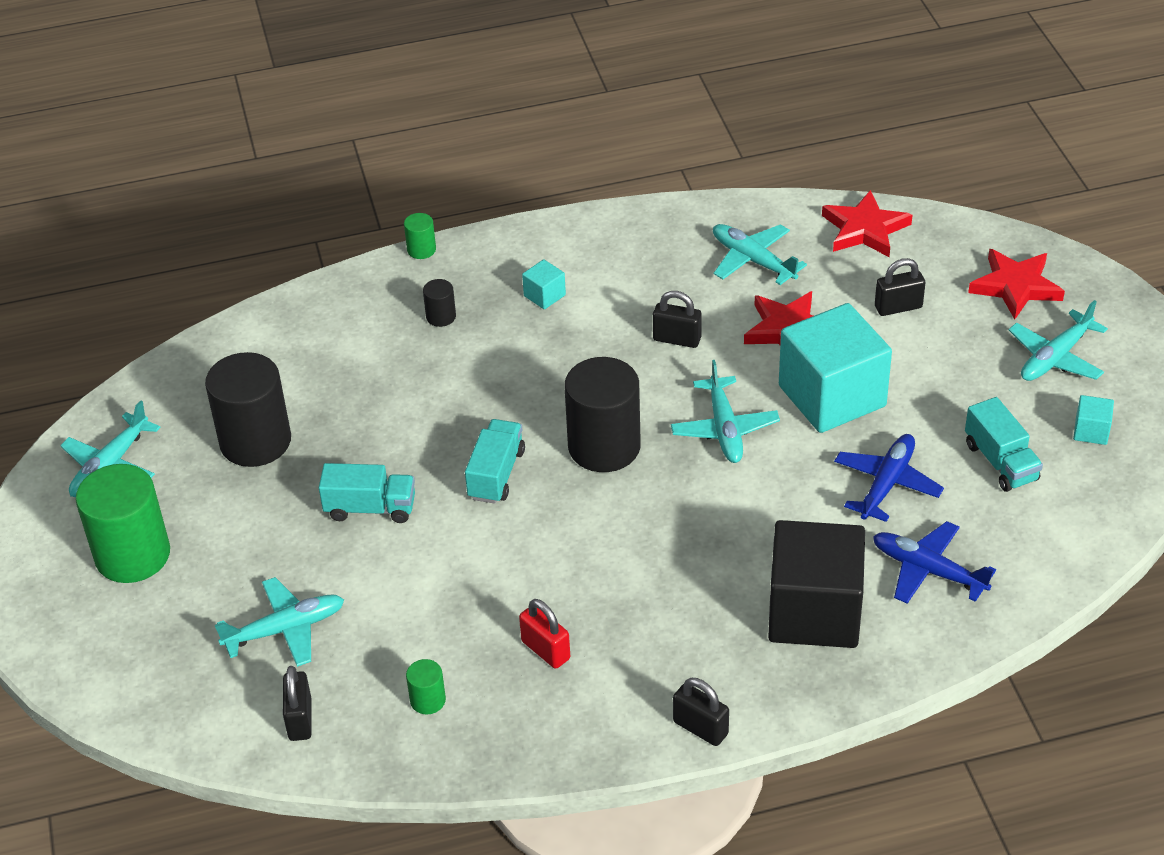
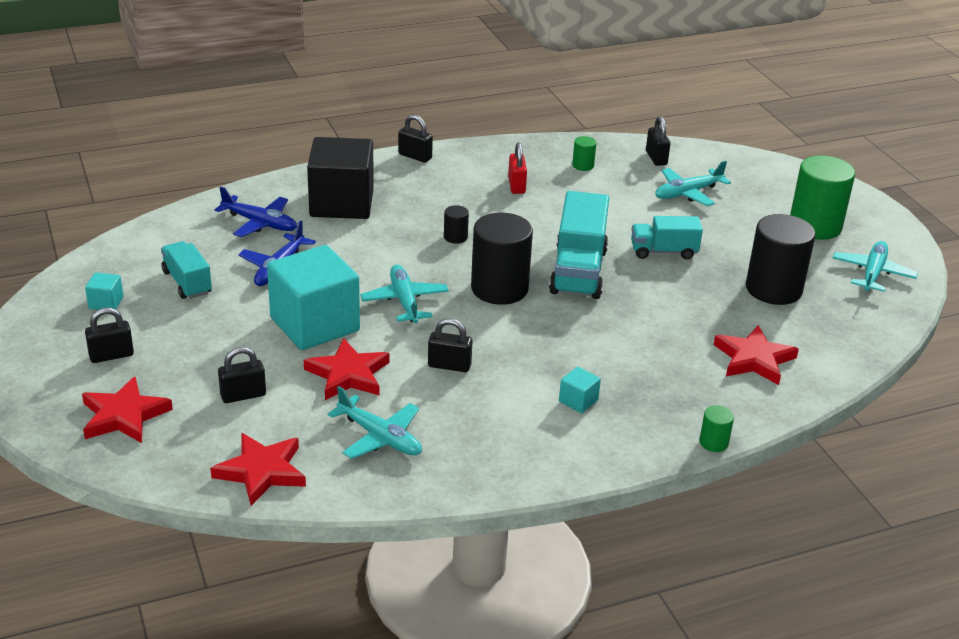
camera: 170 degrees right, 10 degrees down
(332, 342) = (754, 359): none -> red star
(441, 317) = (668, 381): black cylinder -> black cylinder (455, 237)
(496, 474) = (578, 271): turquoise truck -> turquoise truck, size x1.67
(545, 650) = (516, 186): red padlock -> red padlock turned 45 degrees clockwise
(1055, 357) = (111, 355): turquoise plane -> black padlock

